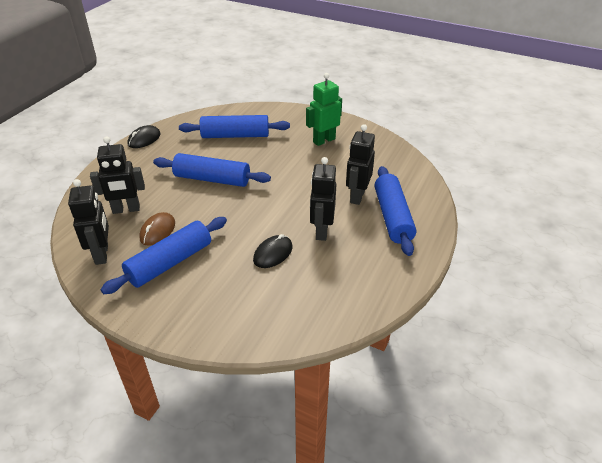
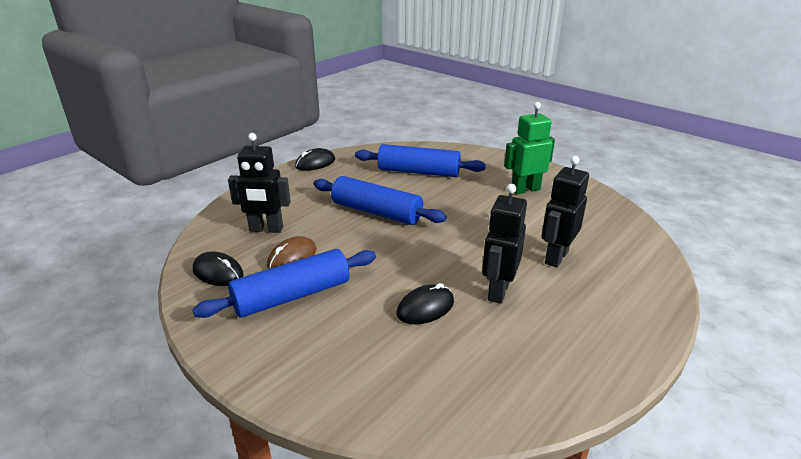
camera: 15 degrees right, 10 degrees down
(102, 254) = (218, 272): black robot -> black mouse
(393, 217) = (602, 289): blue rolling pin -> none

